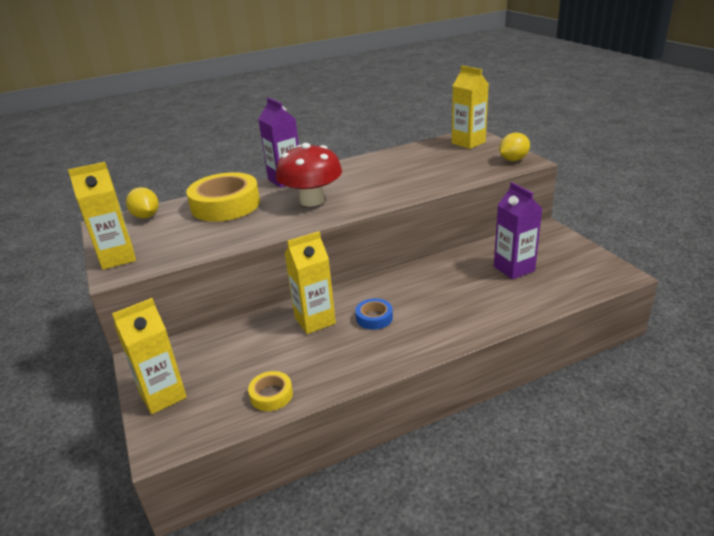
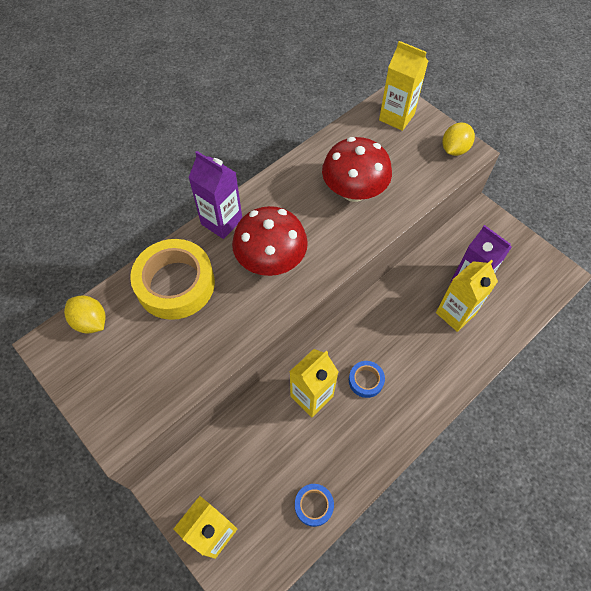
camera: 20 degrees left, 30 degrees up
(118, 258) = (103, 408): yellow carton -> yellow carton (455, 313)
(271, 395) = (314, 505): yellow tape -> blue tape
(407, 173) = (354, 191): none -> red mushroom

